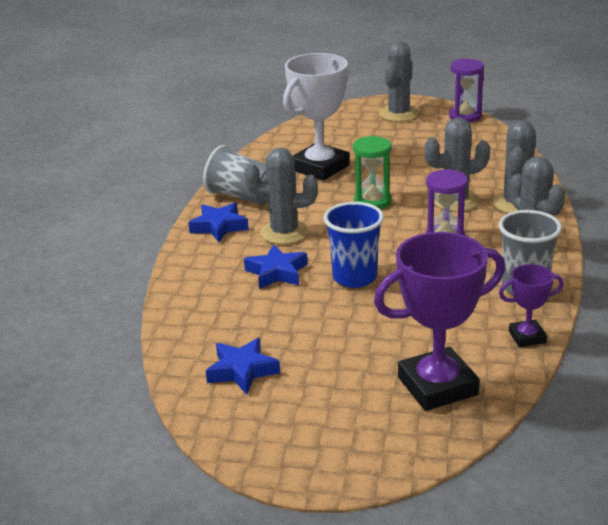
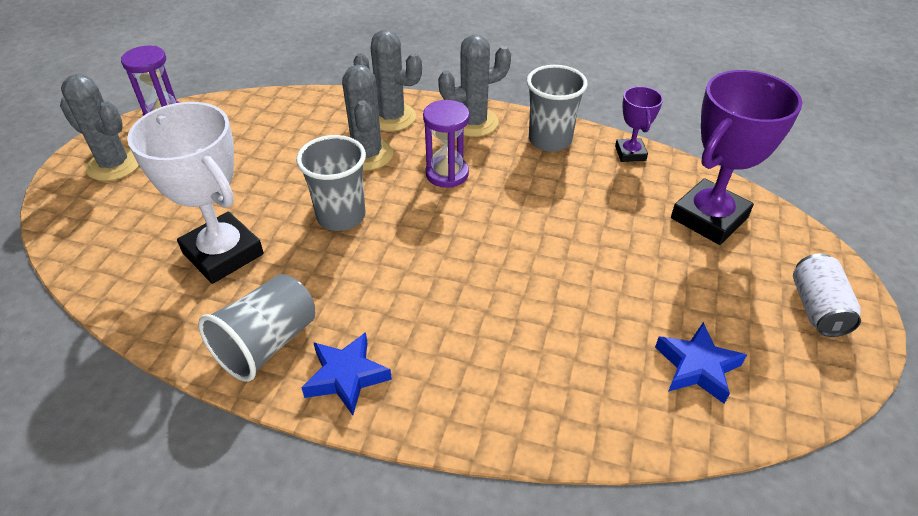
camera: 85 degrees left, 15 degrees up
(276, 272) = (487, 320): blue star -> none
(284, 232) = (388, 305): grey cactus -> none
(322, 447) = (817, 308): none -> white can
(354, 277) = (511, 251): blue cup -> none
(372, 202) = (341, 216): green hourglass -> grey cup
(437, 386) = (709, 218): purple trophy -> purple trophy turned 60 degrees clockwise

